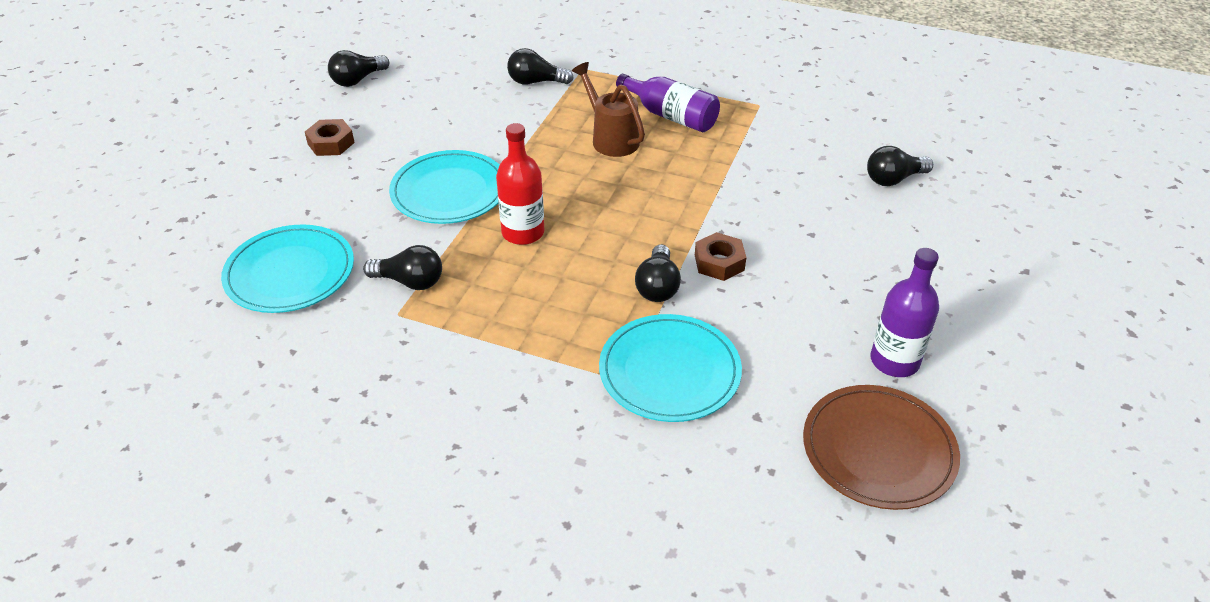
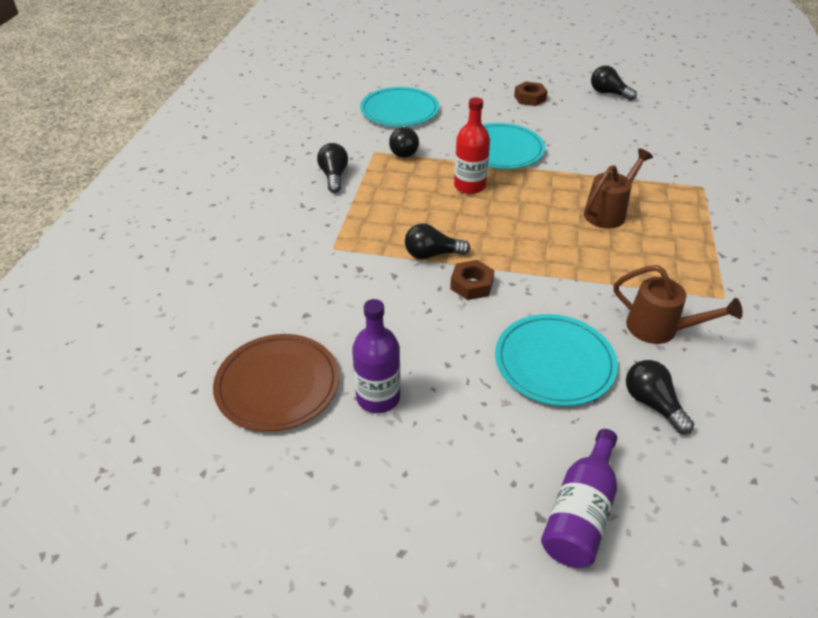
camera: 80 degrees right, 0 degrees up
(535, 82) = (663, 166): black light bulb -> black light bulb (334, 176)
(669, 371) = (344, 268): turquoise plate -> turquoise plate (554, 362)
(671, 116) = (664, 242): purple bottle -> purple bottle (580, 513)
(799, 151) = (659, 329): none -> brown watering can

